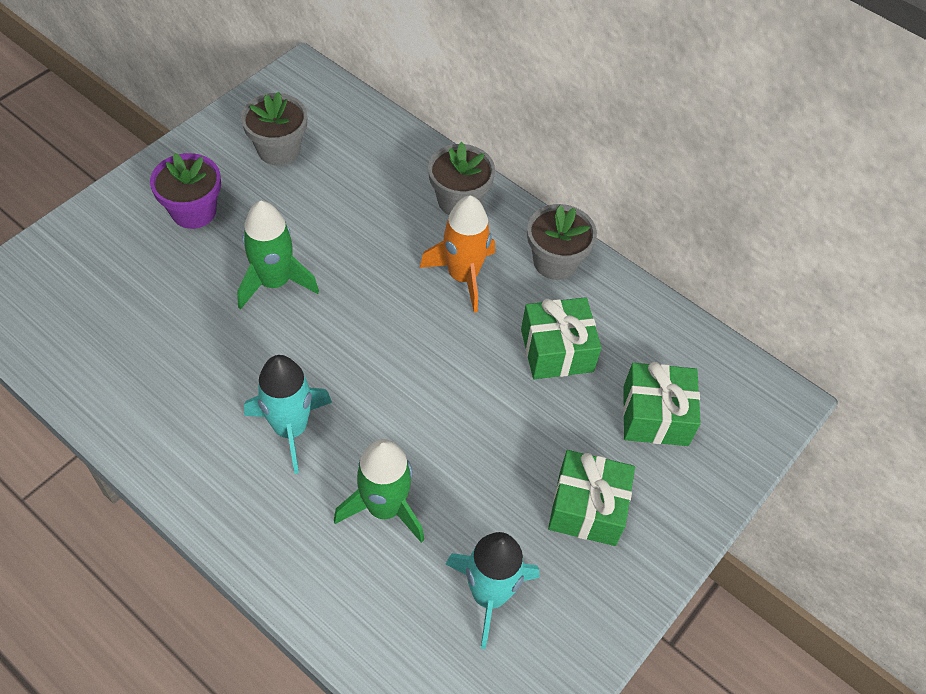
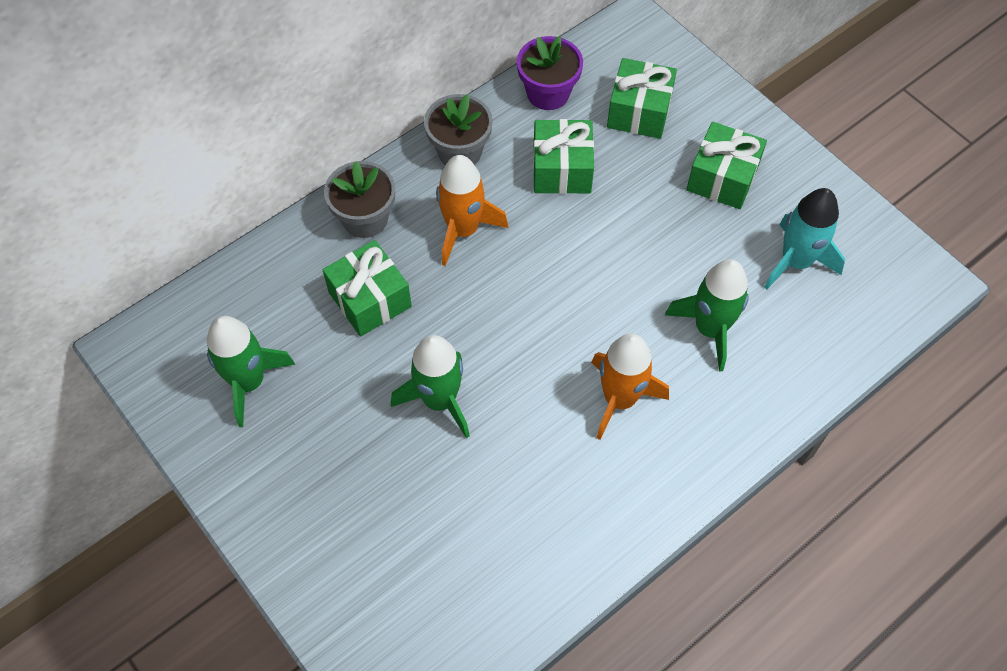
camera: 75 degrees left, 5 degrees up
(193, 211) = (322, 477): purple flower pot -> purple flower pot (548, 93)
(279, 149) = (249, 382): grey flower pot -> green rocket
(291, 429) = (620, 399): turquoise rocket -> orange rocket
(372, 217) = (370, 299): none -> green gift

